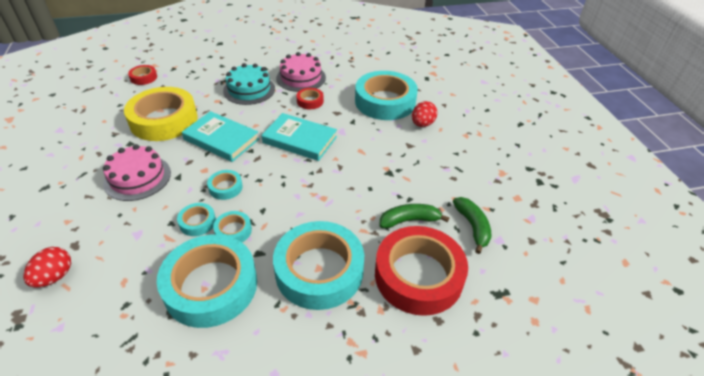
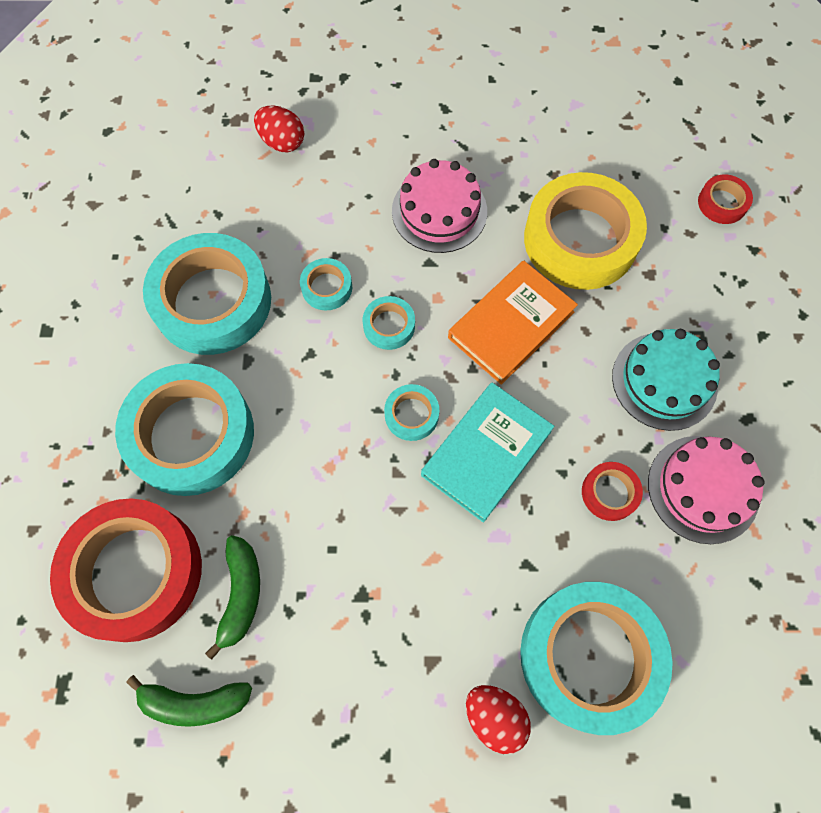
camera: 105 degrees right, 25 degrees up
(221, 139) = (511, 324): turquoise book -> orange book
(233, 231) = (297, 331): turquoise tape -> turquoise tape (411, 415)

